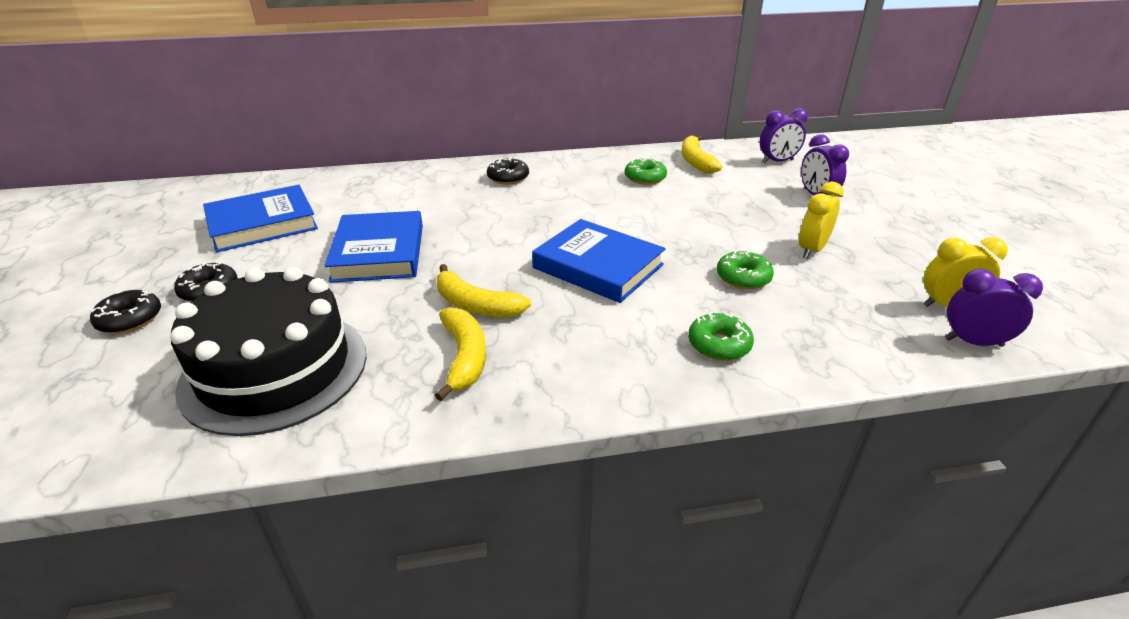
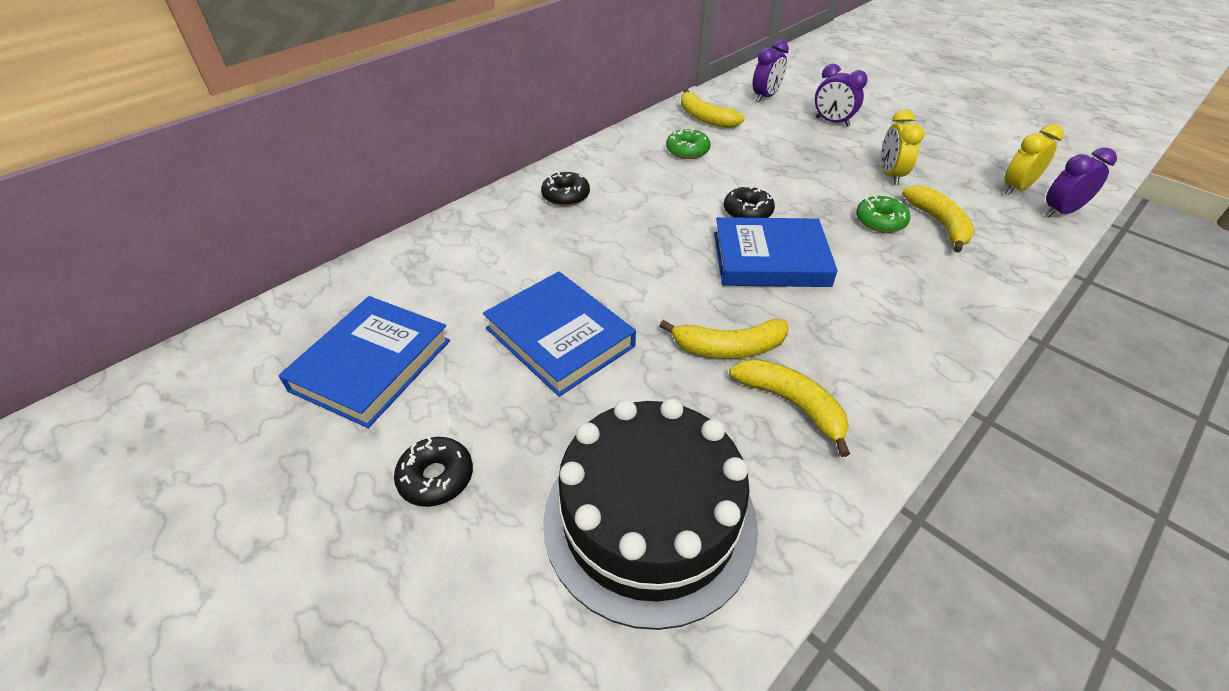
camera: 35 degrees left, 10 degrees up
(130, 319) = (393, 568): black donut -> black donut (747, 211)
(719, 344) = (939, 290): green donut -> none
(802, 300) = (939, 224): none -> yellow banana

